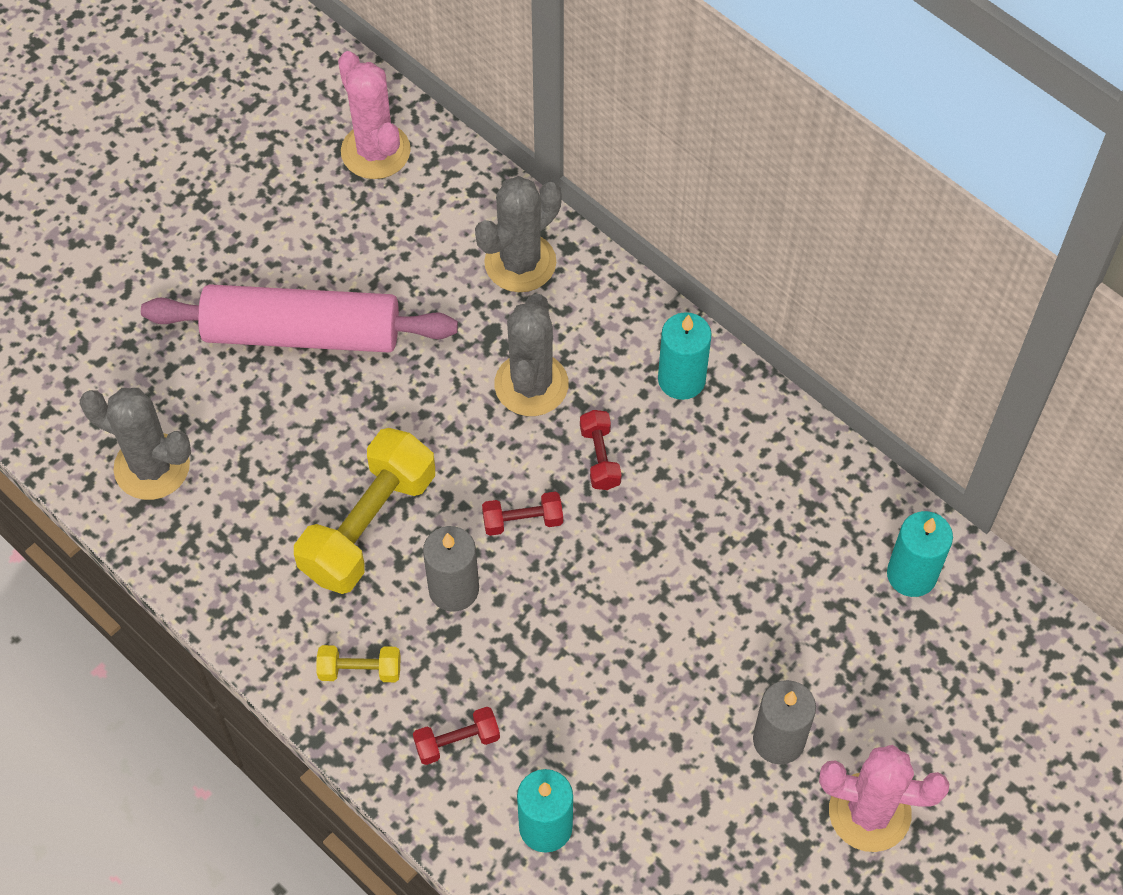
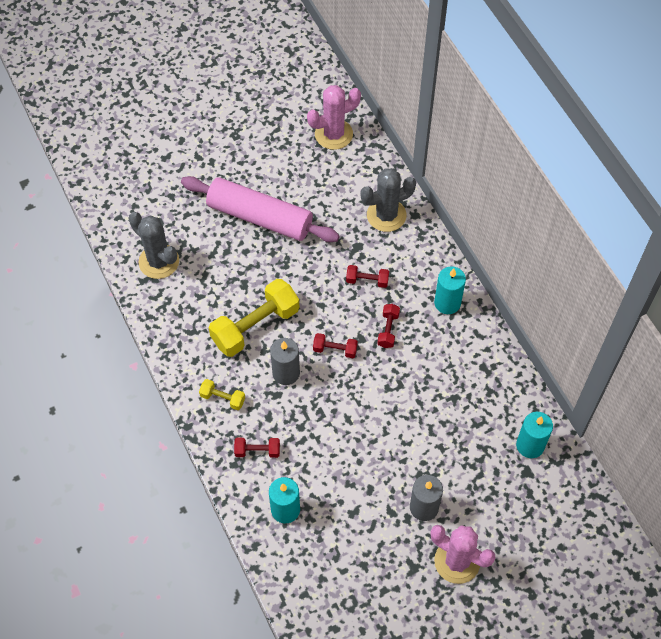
camera: 20 degrees right, 0 degrees up
(375, 151) = (333, 134): pink cactus -> pink cactus turned 75 degrees clockwise
(531, 384) = (367, 280): grey cactus -> red dumbbell

